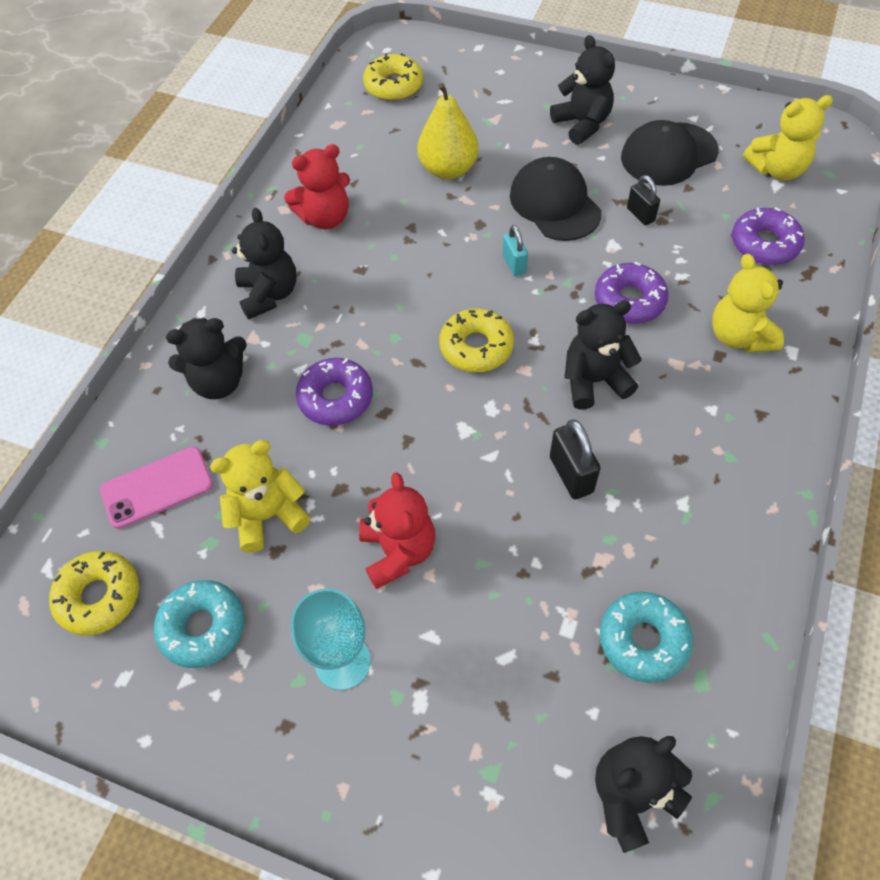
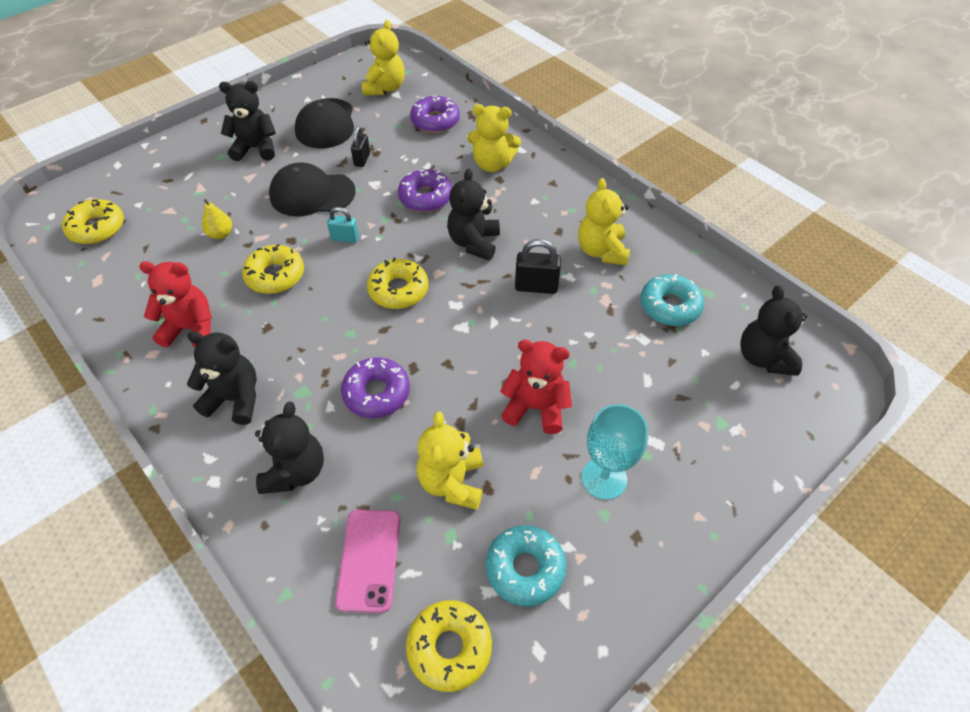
camera: 65 degrees left, 5 degrees down
(325, 218) = (191, 328): red teddy bear -> red teddy bear turned 90 degrees counterclockwise
(426, 239) = (275, 275): none -> yellow donut
(448, 169) = (221, 234): yellow pear -> yellow pear, size x0.53
(640, 215) = (362, 159): black padlock -> black padlock turned 75 degrees counterclockwise
(682, 521) = (601, 251): none -> yellow teddy bear

